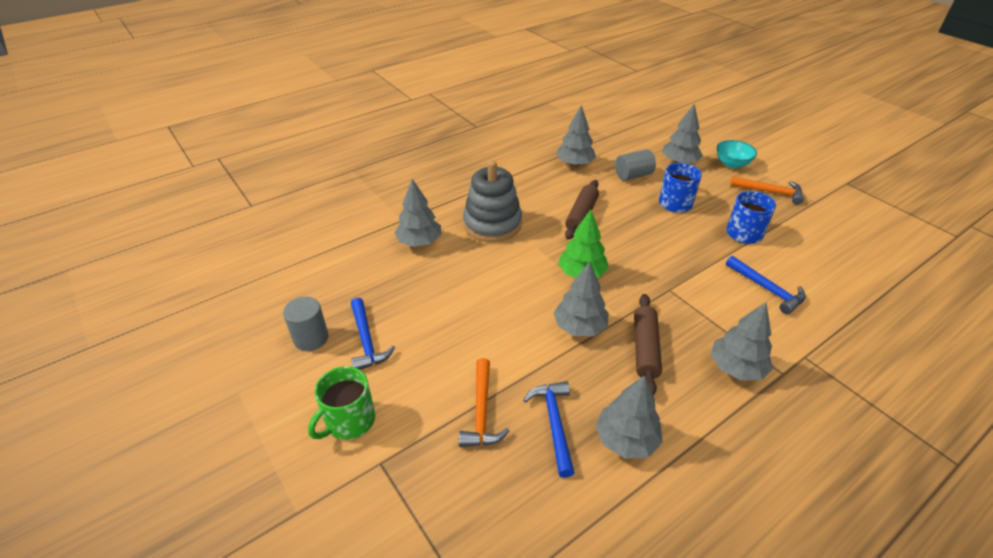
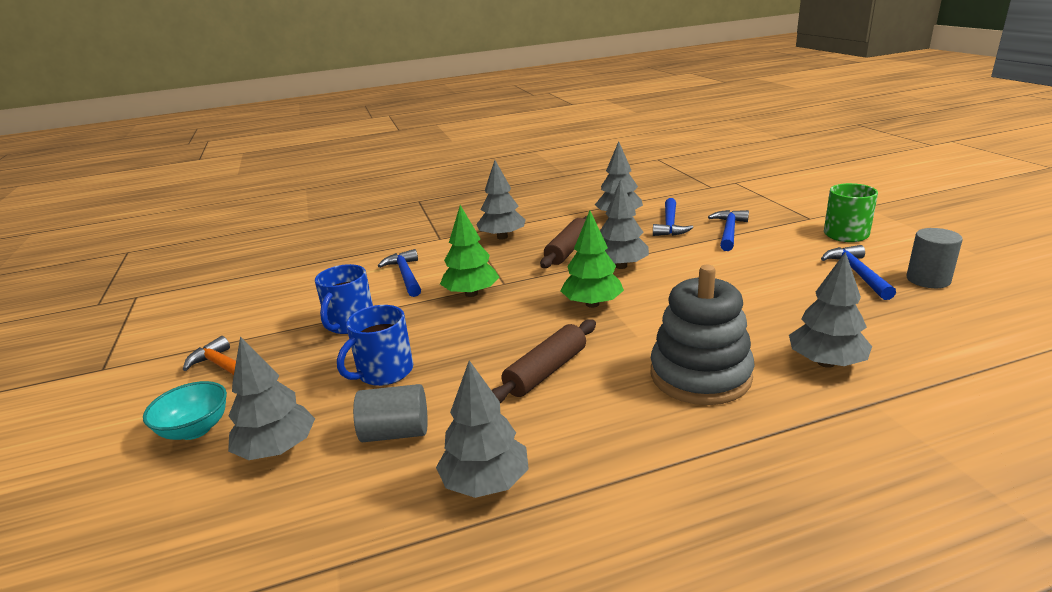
camera: 160 degrees left, 15 degrees down
(482, 412) = (728, 231): orange hammer -> blue hammer
(685, 273) = (471, 294): none -> green tree

